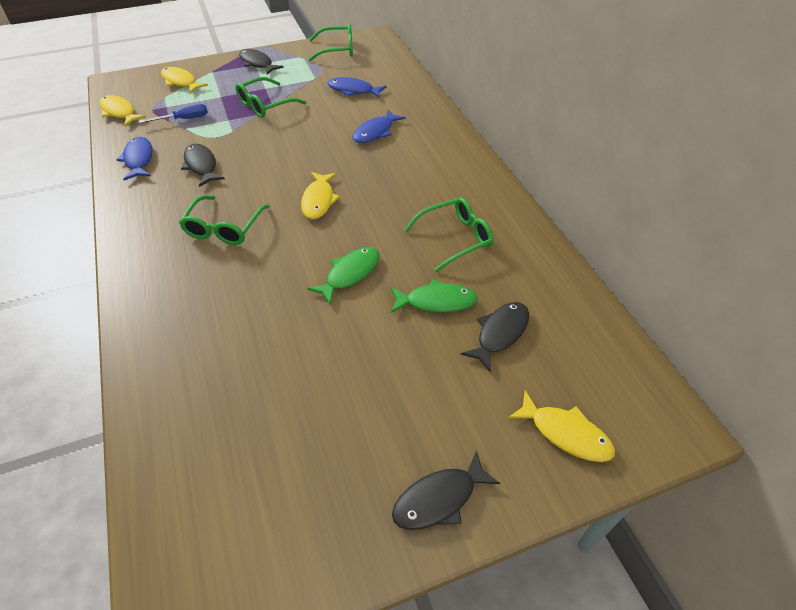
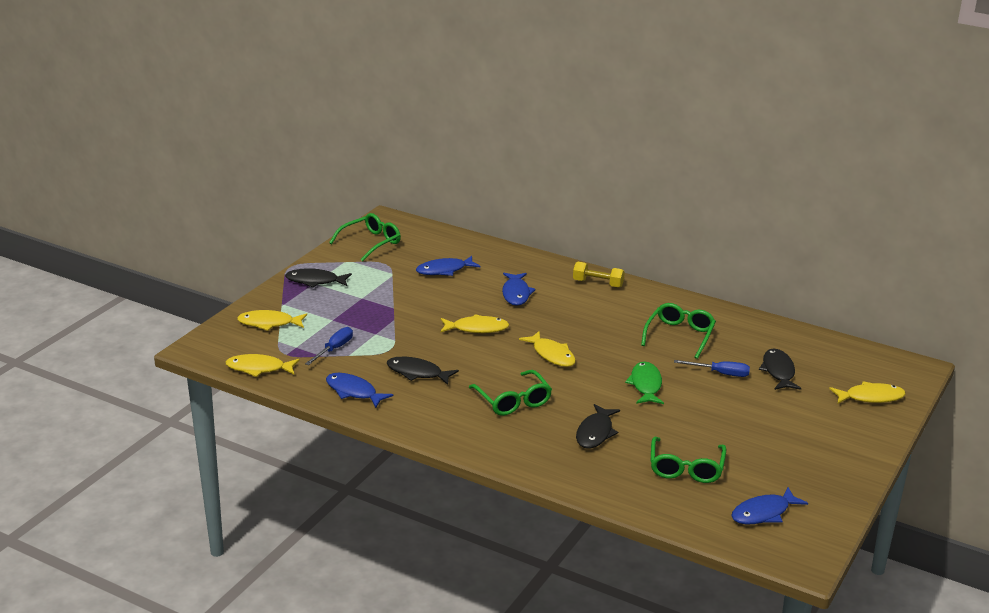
camera: 40 degrees left, 20 degrees down
(232, 514) = (763, 513): none -> blue fish
(266, 105) = (387, 310): green glasses -> green glasses (686, 468)
(300, 148) = (477, 328): none -> yellow fish
(436, 301) = (720, 373): green fish -> blue screwdriver
(439, 499) = (850, 453): black fish -> black fish (595, 433)
(455, 152) = (598, 283): none -> yellow dumbbell

